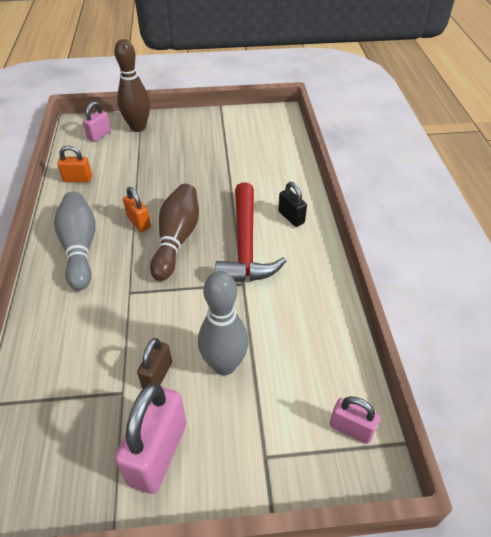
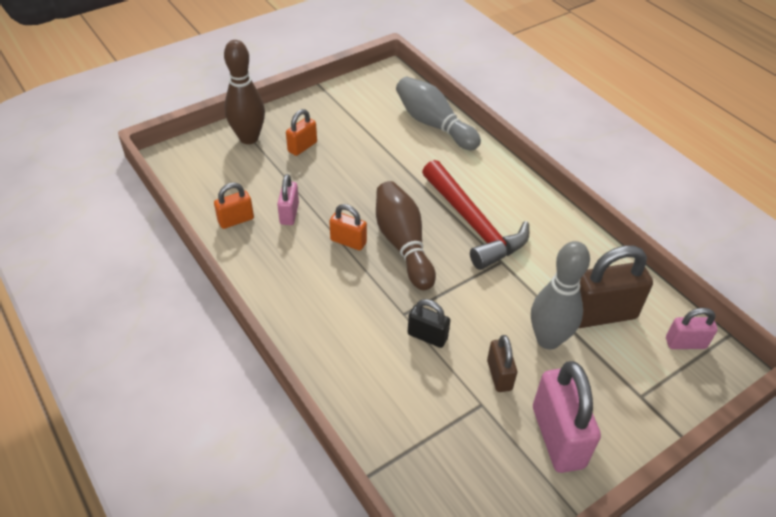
camera: 30 degrees left, 0 degrees up
(80, 248) = (311, 292): grey bowling pin -> grey bowling pin (434, 124)
(99, 135) = (211, 162): pink padlock -> pink padlock (289, 214)
(168, 145) = (302, 147): none -> orange padlock
(291, 217) = (491, 181): black padlock -> black padlock (427, 336)
(291, 364) = (601, 314): none -> brown padlock

